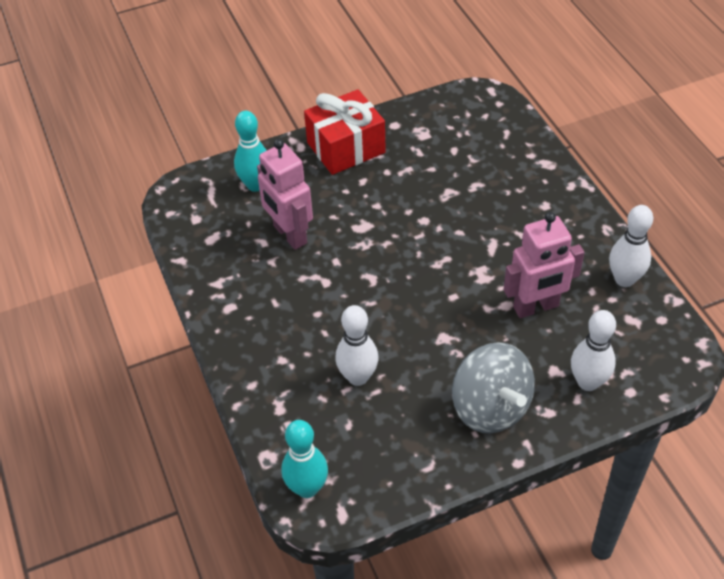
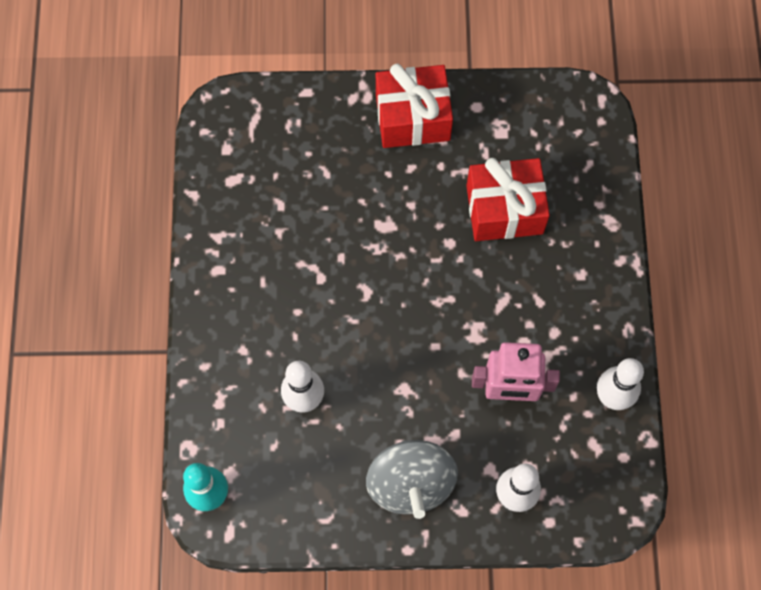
camera: 20 degrees right, 20 degrees up
(256, 185) = (301, 130): turquoise bowling pin -> none
(289, 235) = (309, 207): pink robot -> none
(456, 183) = (504, 209): none -> red gift

